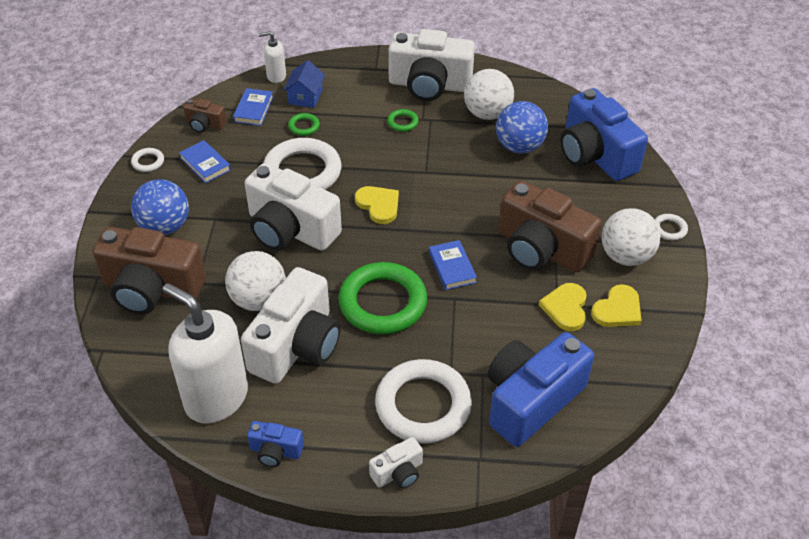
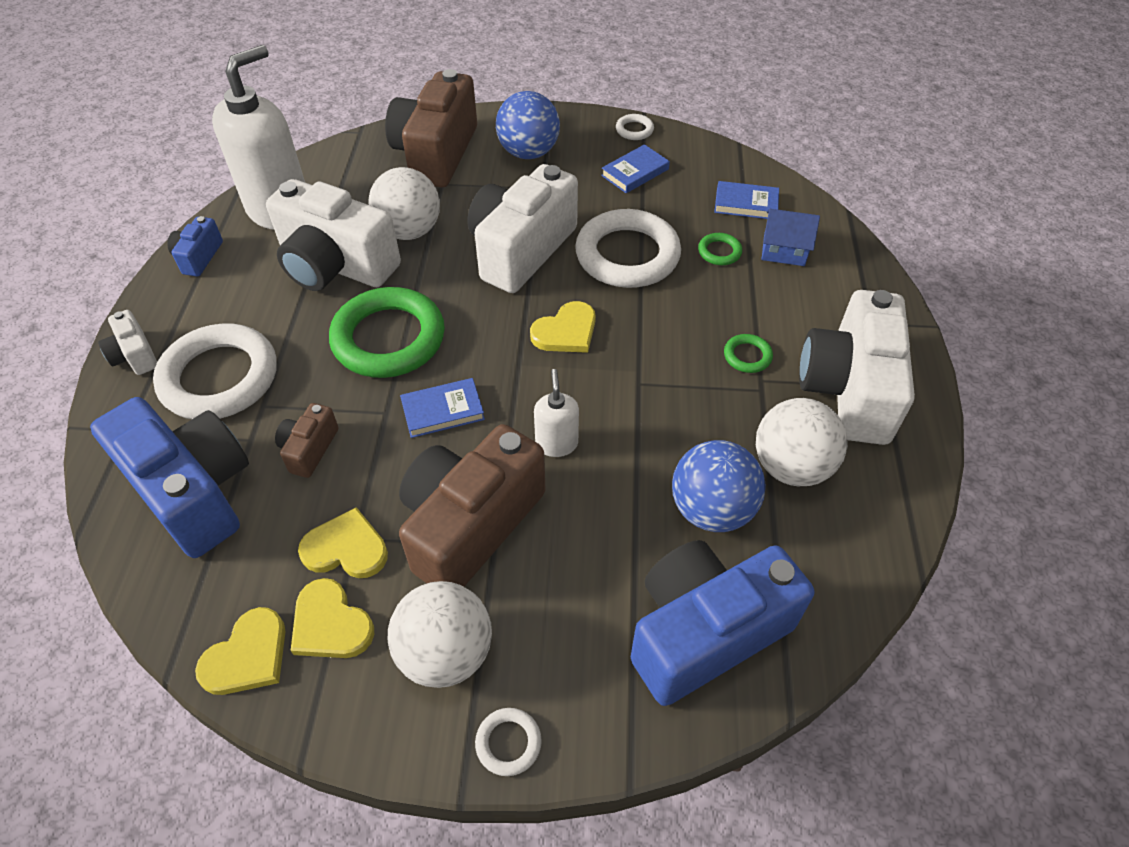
camera: 90 degrees right, 5 degrees up
(205, 124) = (707, 166): brown camera -> brown camera (309, 449)
(276, 76) = (822, 219): white soap dispenser -> white soap dispenser (556, 443)
(645, 347) = (247, 656): none -> yellow heart

